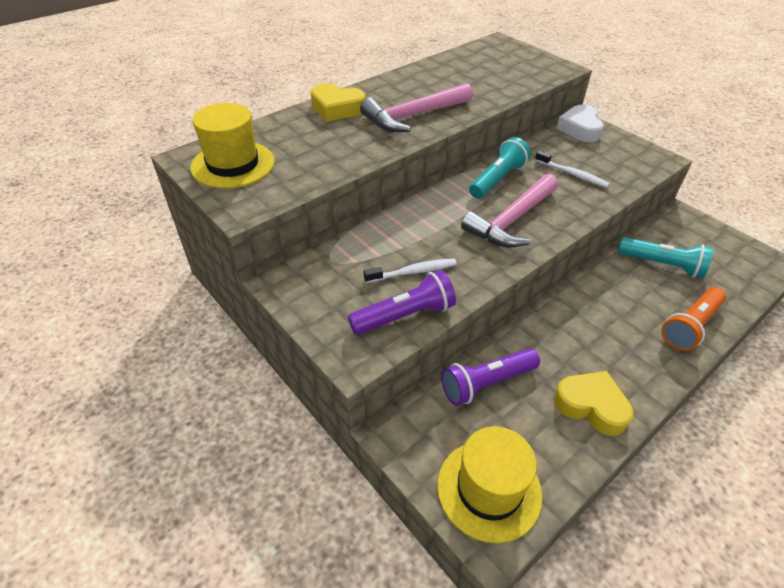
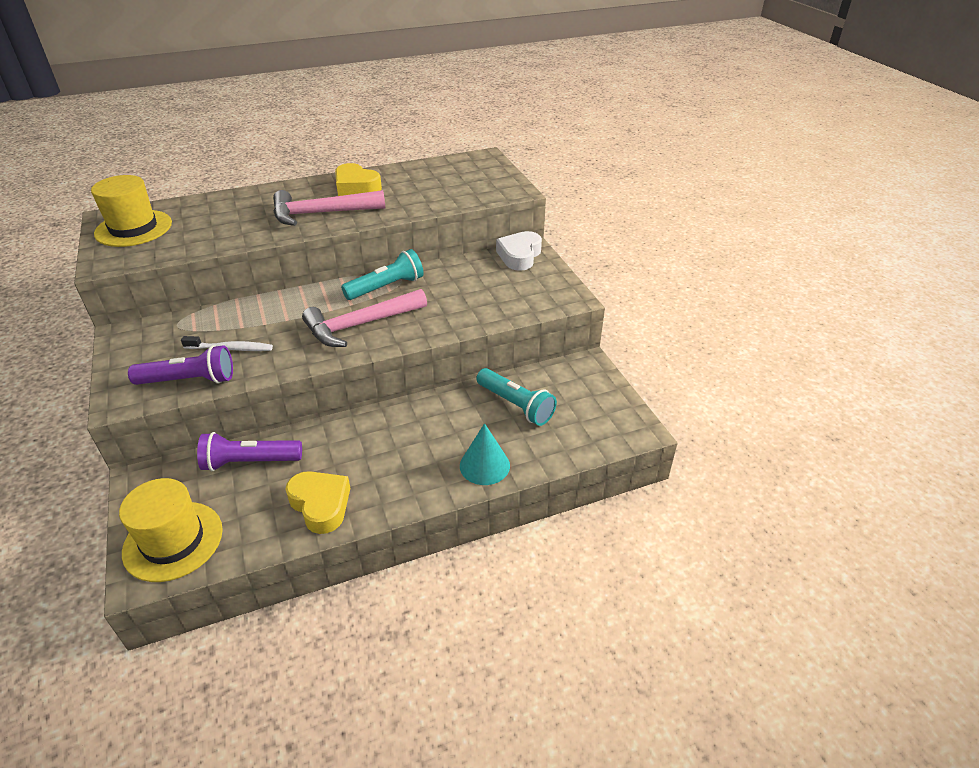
camera: 20 degrees right, 5 degrees down
(337, 108) = (264, 196): yellow heart -> yellow heart (356, 186)
(572, 174) = (463, 296): white toothbrush -> none
(690, 326) = (484, 465): orange flashlight -> turquoise cone

